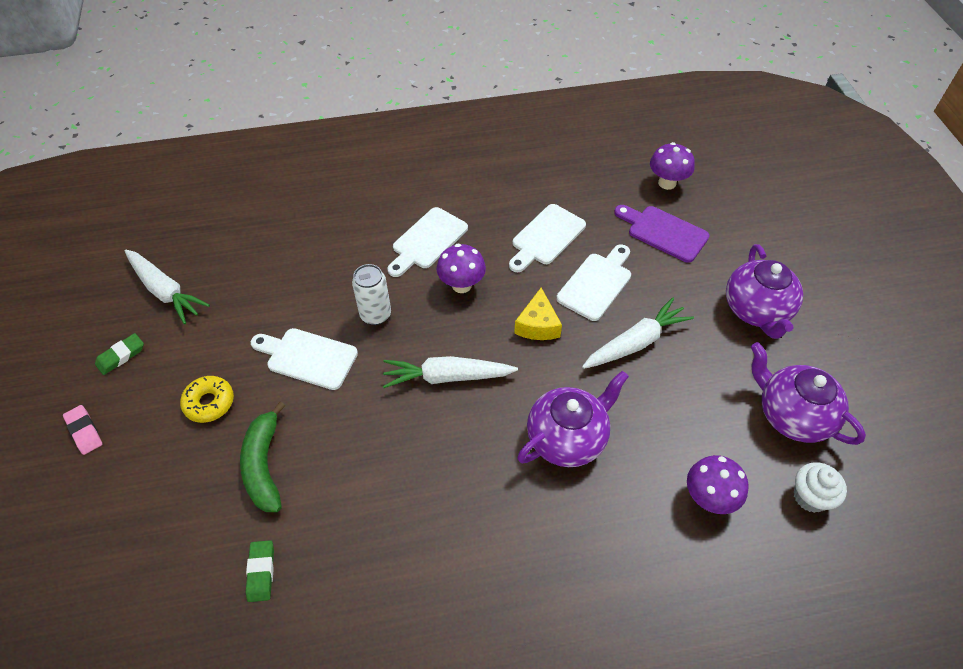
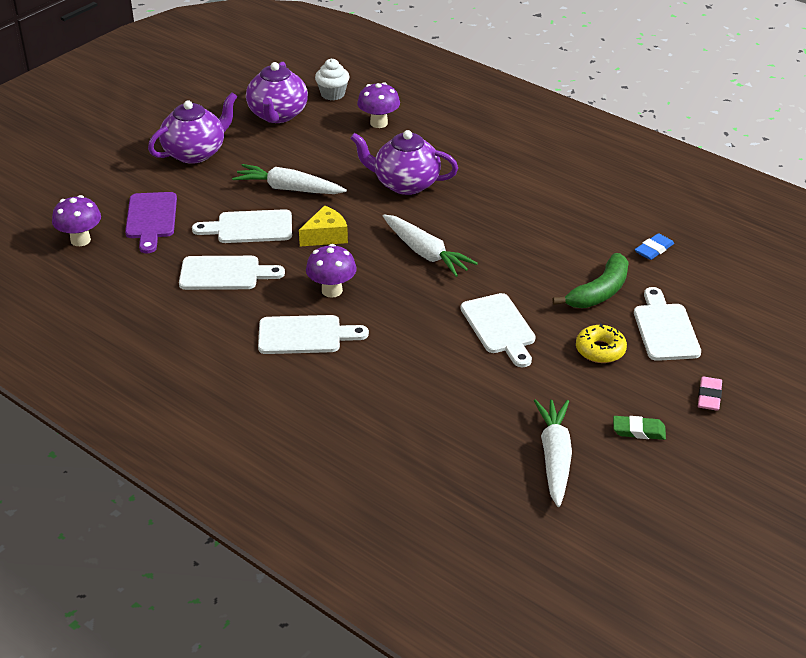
camera: 130 degrees left, 15 degrees down
(172, 472) = (665, 329): none -> white cutting board
(261, 572) = (654, 249): green eraser -> blue eraser
(375, 315) = (417, 318): white can -> none

